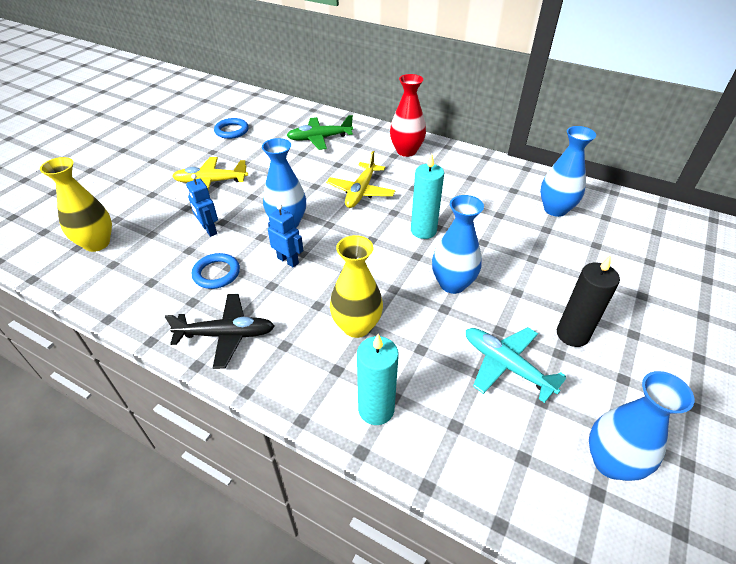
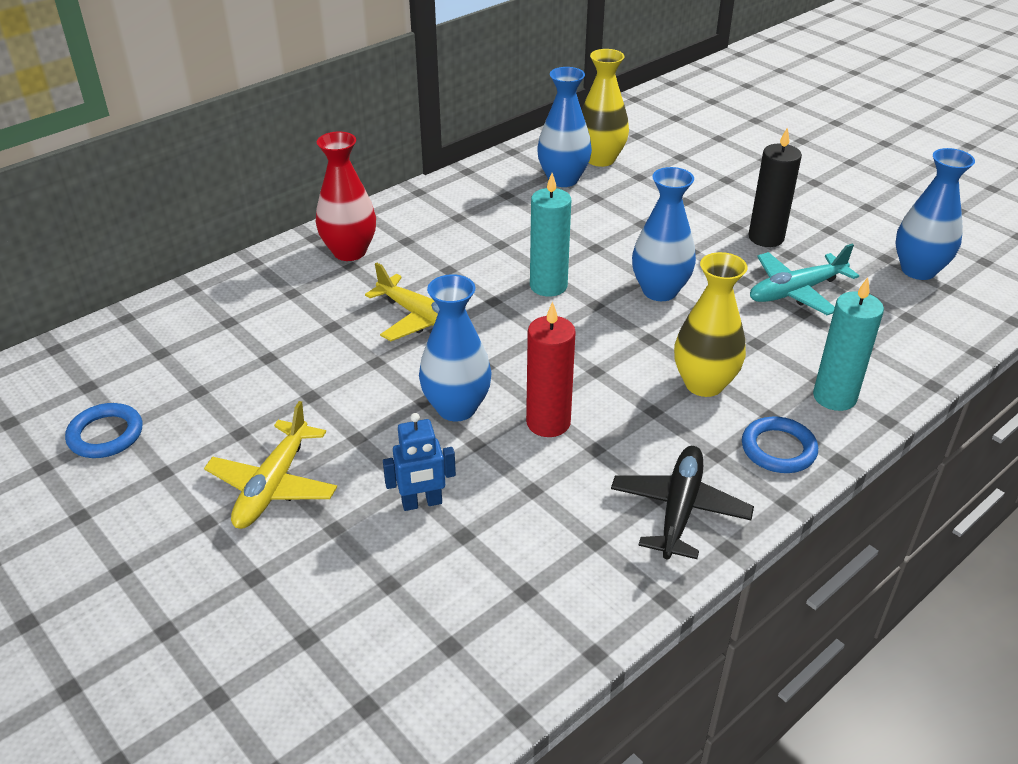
camera: 70 degrees left, 5 degrees down
(97, 243) = (372, 671): yellow vase -> yellow vase (600, 159)
(216, 273) = (541, 505): blue ring -> blue ring (778, 449)
(288, 260) = (548, 422): blue robot -> red candle
(319, 138) = (236, 329): green plane -> none

